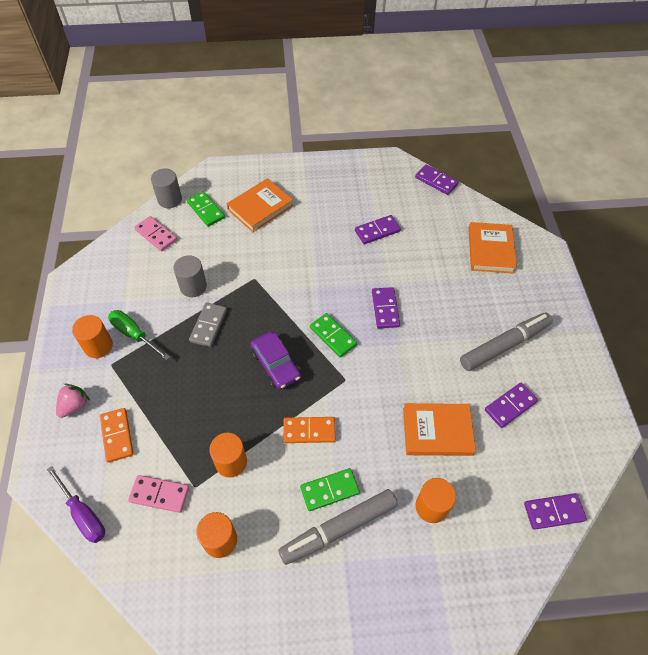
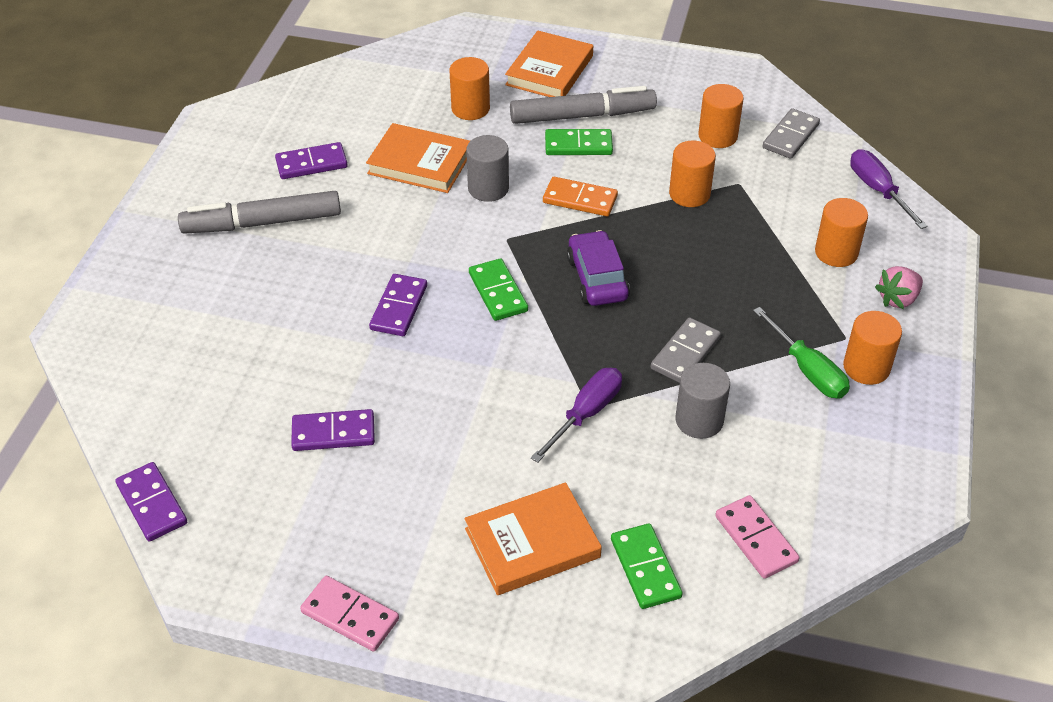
camera: 160 degrees left, 10 degrees down
(117, 435) = (836, 252): orange domino -> orange cylinder
(157, 561) = (790, 136): none -> grey domino
(159, 494) = (783, 186): pink domino -> pink domino (350, 616)
(169, 199) = (718, 617): grey cylinder -> grey cylinder (488, 188)
(255, 274) = (586, 413): none -> purple screwdriver
(490, 250) = (167, 349): orange book -> orange book (549, 70)
(553, 512) = (342, 77): purple domino -> none

